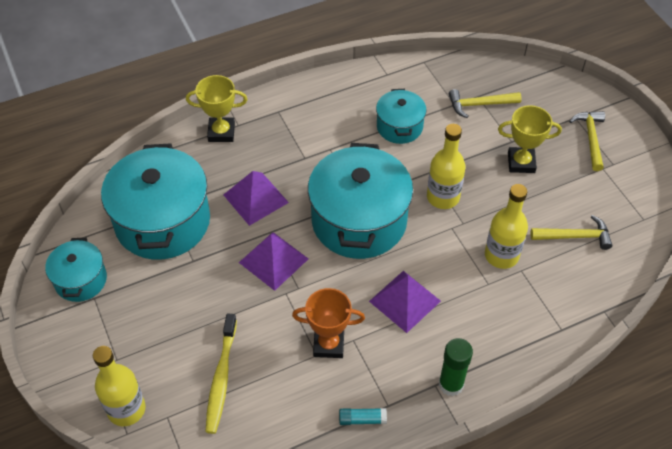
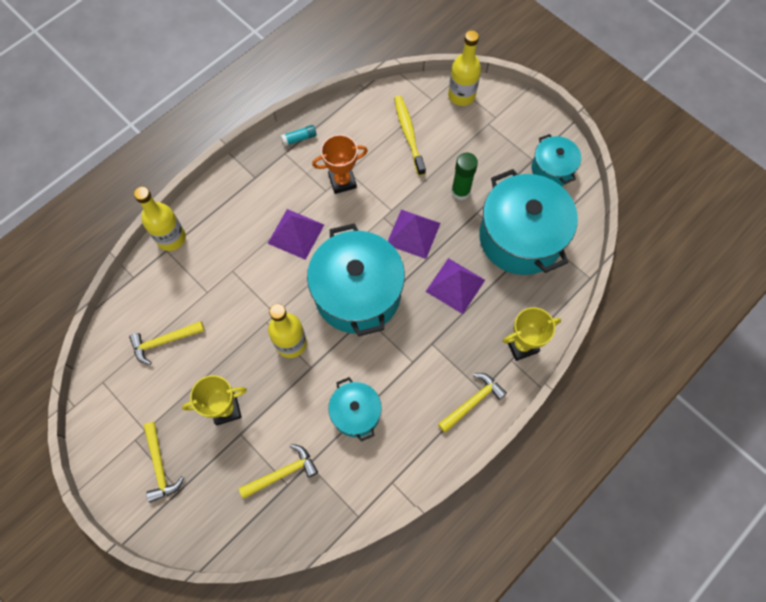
camera: 160 degrees right, 15 degrees up
(290, 105) = (472, 402): none -> yellow hammer
(451, 384) = (243, 181): green glue stick -> green glue stick (460, 191)
(501, 255) = (226, 300): yellow bottle -> yellow bottle (171, 238)

